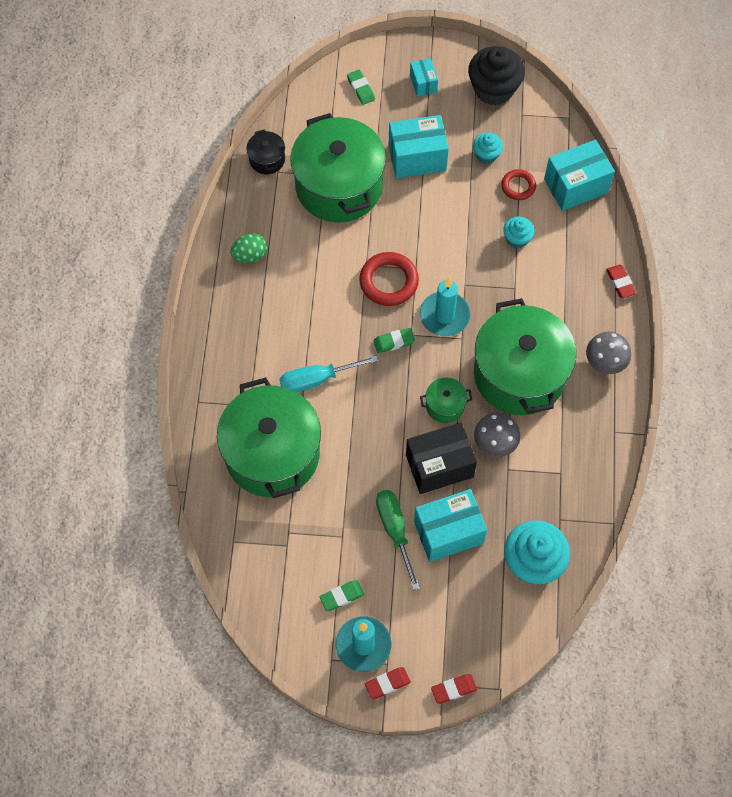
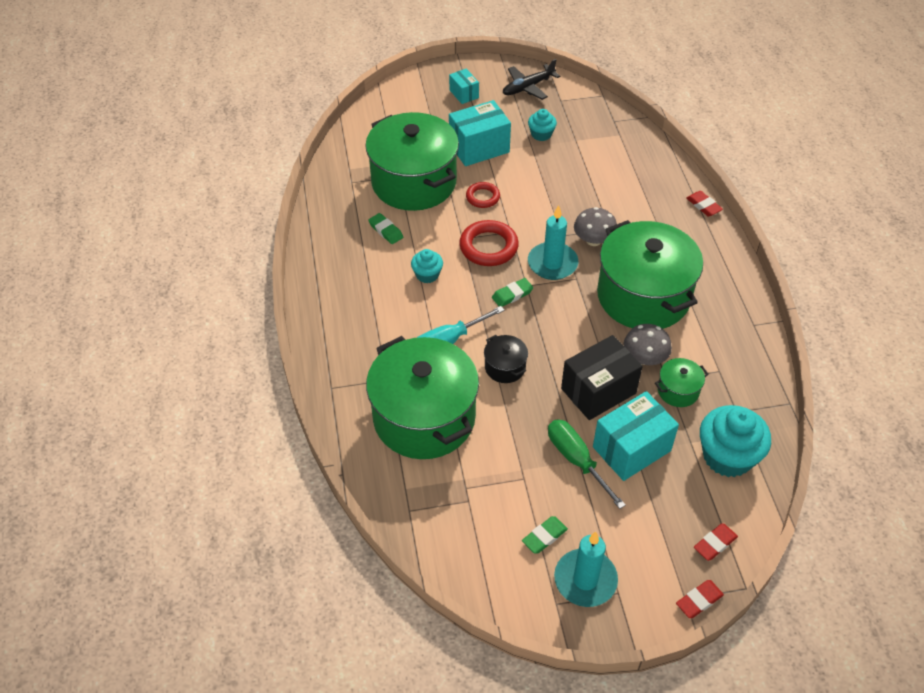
camera: 15 degrees left, 15 degrees down
(250, 255) = (346, 252): green egg -> none
(267, 159) = (338, 174): black pot -> black pot (505, 367)
(361, 89) = (408, 107): green eraser -> green eraser (386, 231)
(387, 683) = (626, 613): red eraser -> red eraser (715, 543)
(445, 405) = (583, 337): green pot -> green pot (678, 390)
(493, 89) = (528, 87): black cupcake -> black plane
(517, 239) = (595, 191): turquoise cupcake -> turquoise cupcake (427, 275)
(518, 186) = (579, 152): red ring -> red ring (483, 197)
(576, 186) = (631, 142): turquoise box -> none
(605, 361) = (718, 269): grey mushroom -> grey mushroom (593, 240)

